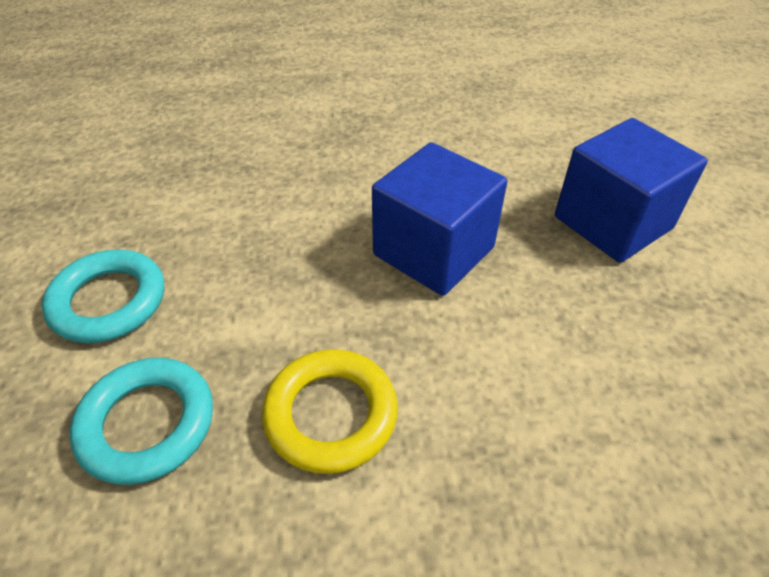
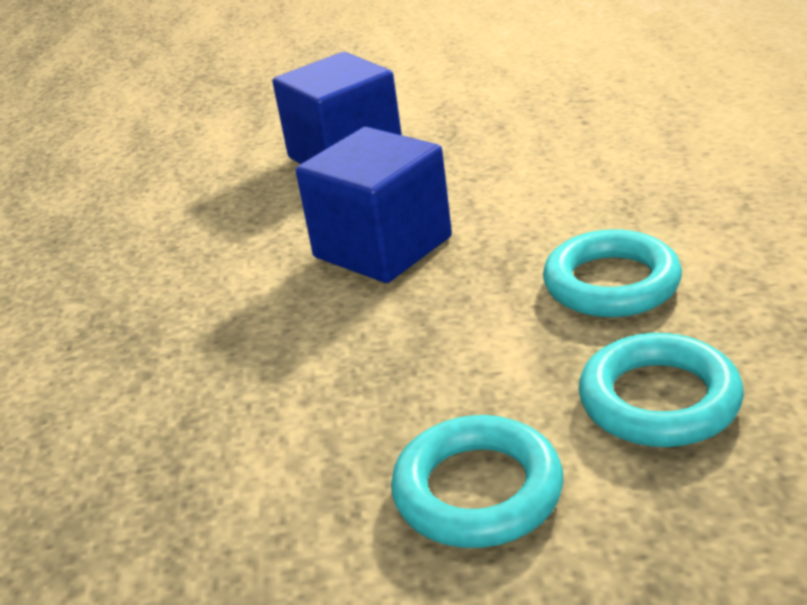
camera: 85 degrees left, 15 degrees down
(331, 414) = (611, 283): yellow ring -> turquoise ring

